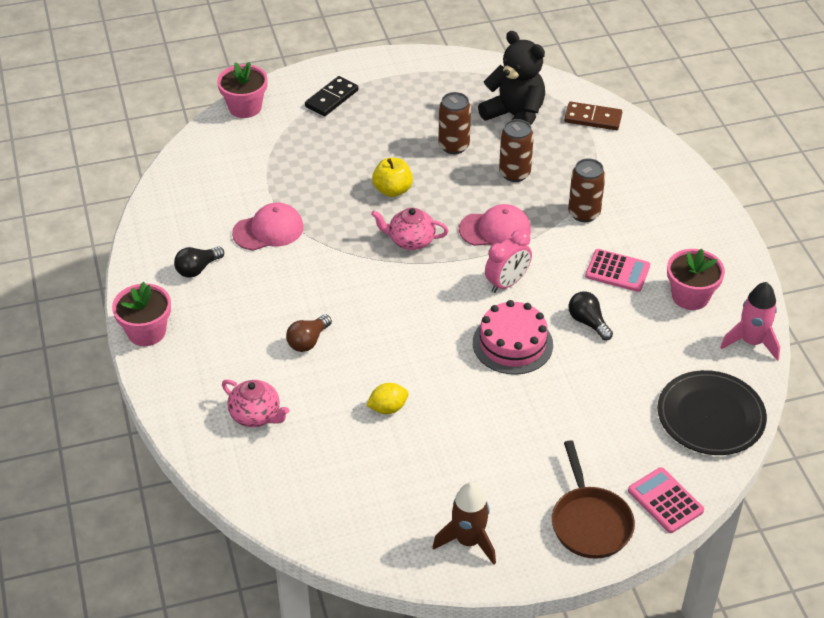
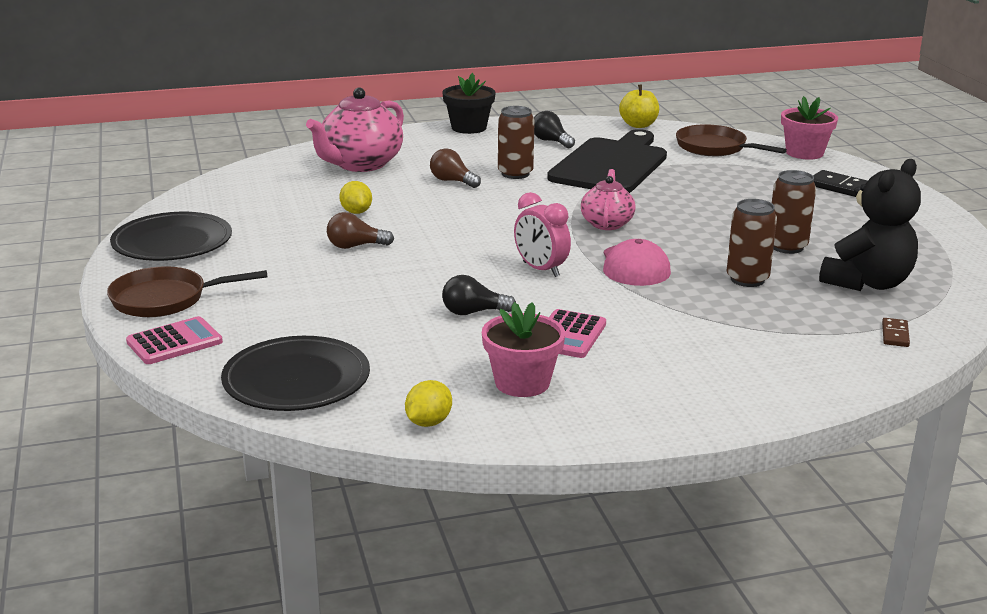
camera: 90 degrees right, 20 degrees down
(146, 332) = (469, 128): pink flower pot -> black flower pot
(227, 159) = (715, 148): none -> brown pan
(256, 415) = (360, 164): pink teapot -> pink teapot, size x1.71
(268, 230) = (611, 165): pink cap -> black cutting board
(392, 190) = (691, 216): yellow apple -> yellow apple (638, 125)
(468, 402) = (355, 246): none -> brown light bulb
(468, 541) = (172, 243): brown rocket -> black plate
(512, 343) = (440, 269): pink cake -> none
(584, 213) = (680, 319): brown can -> brown can (515, 174)
(588, 322) = (473, 312): black light bulb -> black light bulb turned 150 degrees counterclockwise
(593, 118) = (895, 335): brown domino -> brown domino, size x0.59
(751, 342) = (428, 422): pink rocket -> yellow lemon

